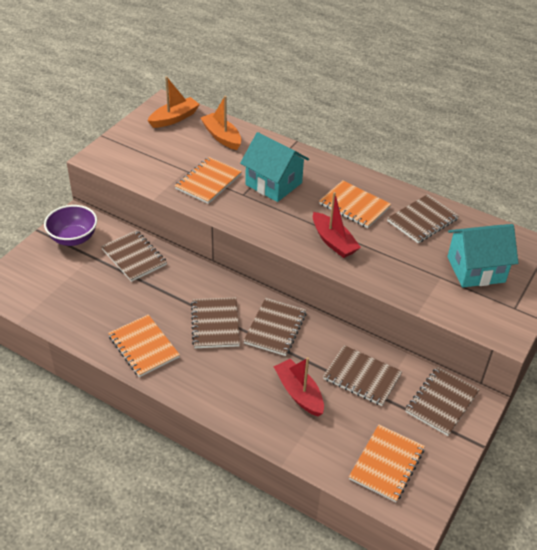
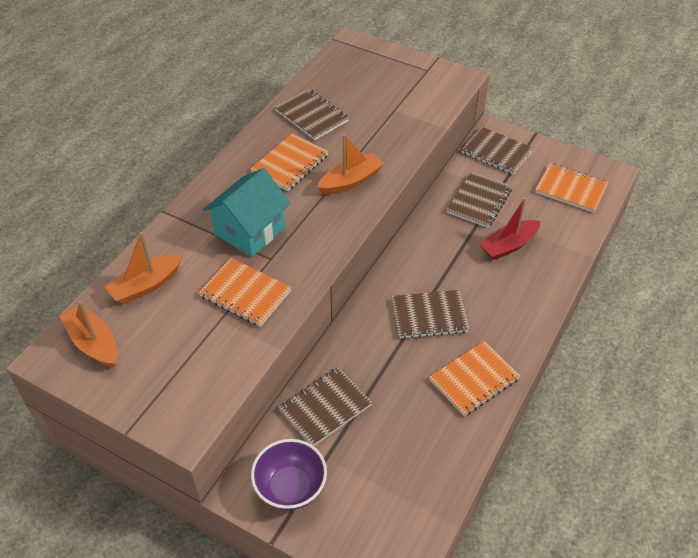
camera: 90 degrees left, 5 degrees up
(275, 328) = (427, 265): brown notebook -> none
(333, 242) = (351, 181): red boat -> orange boat
(475, 269) = (381, 87): turquoise house -> none

